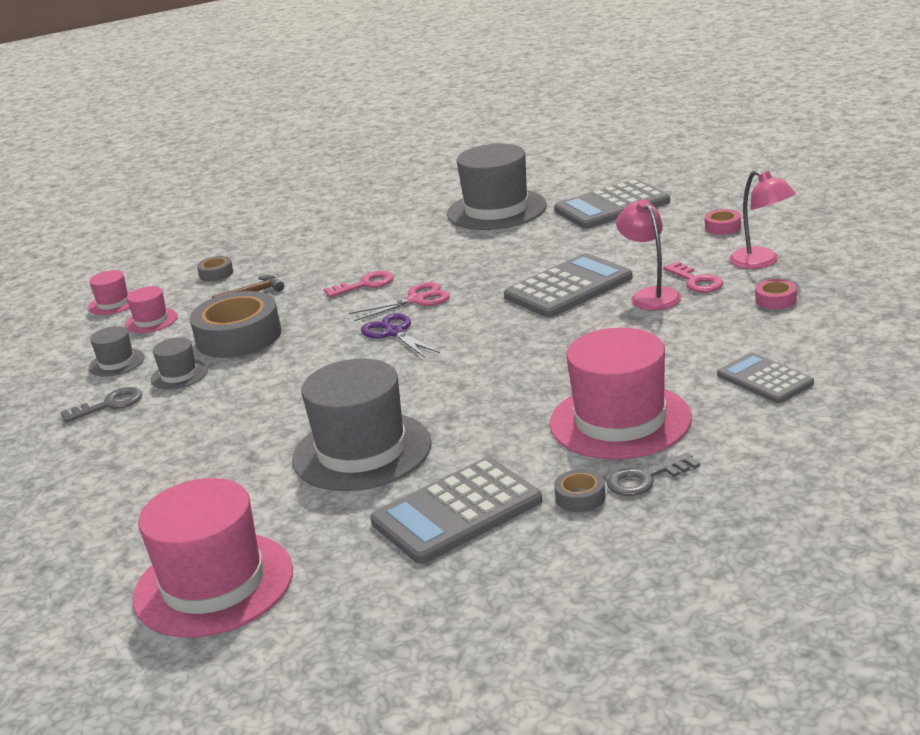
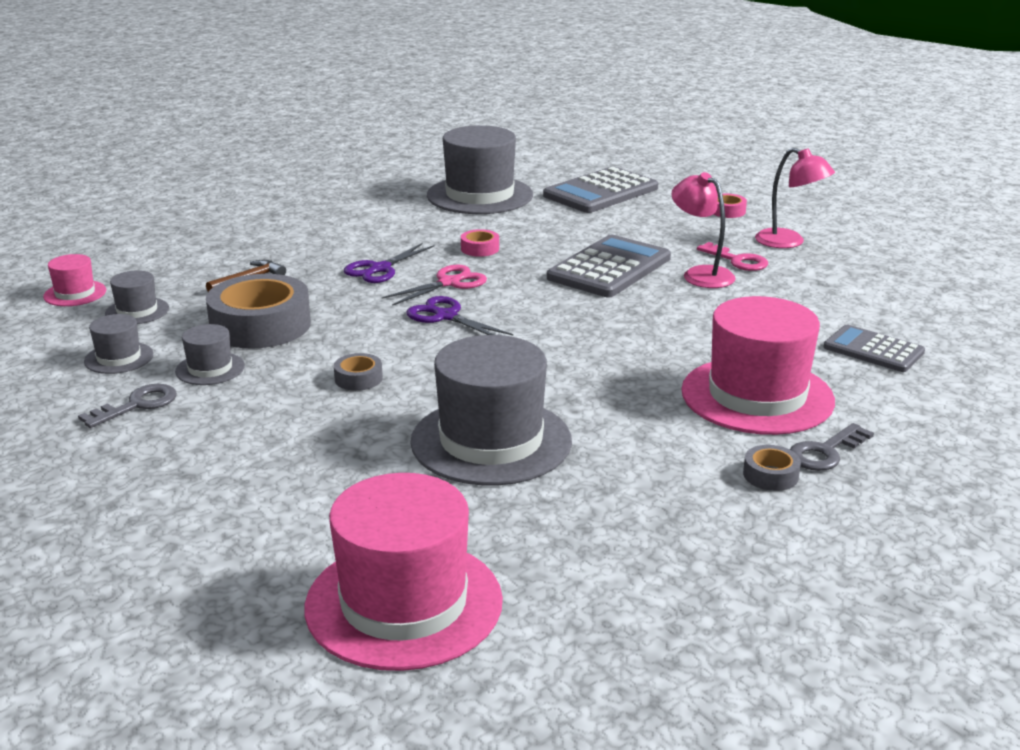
camera: 20 degrees left, 0 degrees up
(151, 321) = (137, 311): pink hat -> grey hat
(216, 274) = (190, 260): grey tape -> grey tape (358, 378)
(365, 285) = (380, 269): pink key -> purple scissors
(457, 512) = (645, 499): grey calculator -> none
(775, 300) = (828, 276): pink tape -> pink tape (480, 249)

